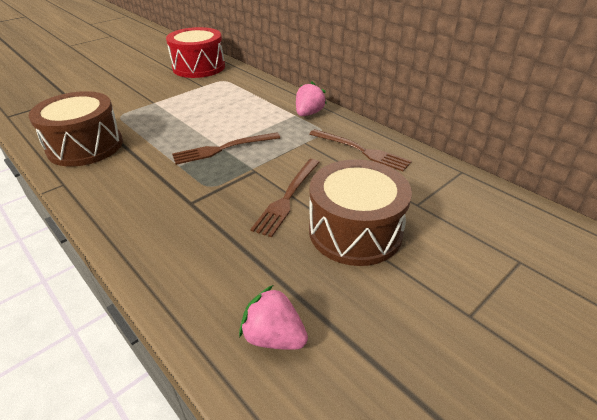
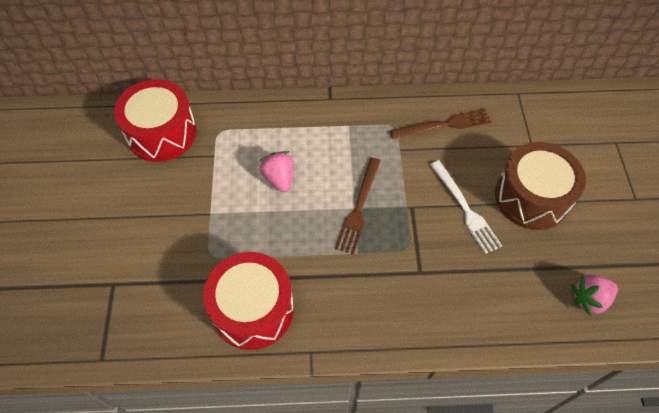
camera: 50 degrees left, 20 degrees up
(85, 146) = (253, 309): brown drum -> red drum
(287, 198) = (465, 209): brown fork -> white fork
(309, 113) = (356, 115): pink strawberry -> pink strawberry (279, 179)

